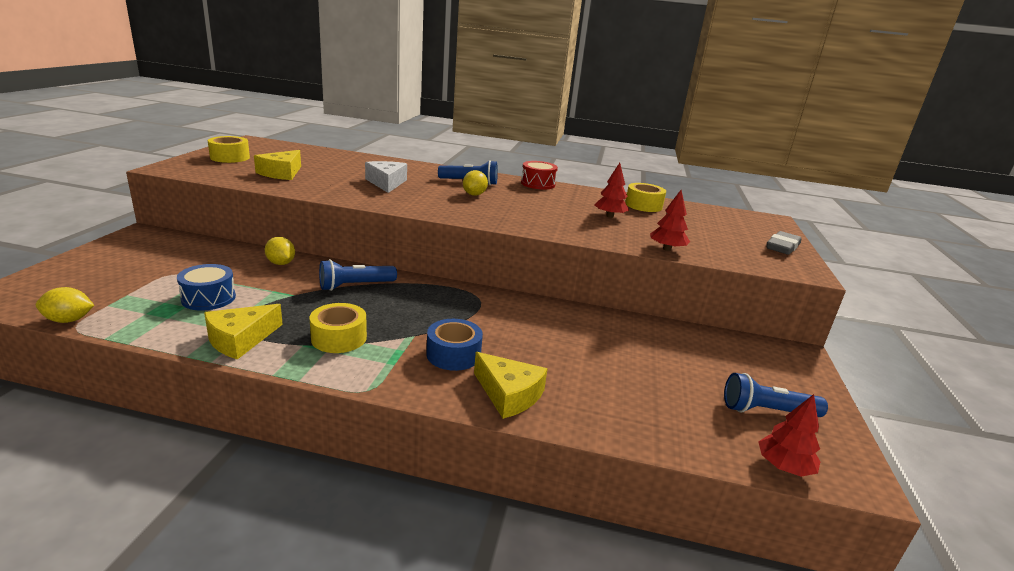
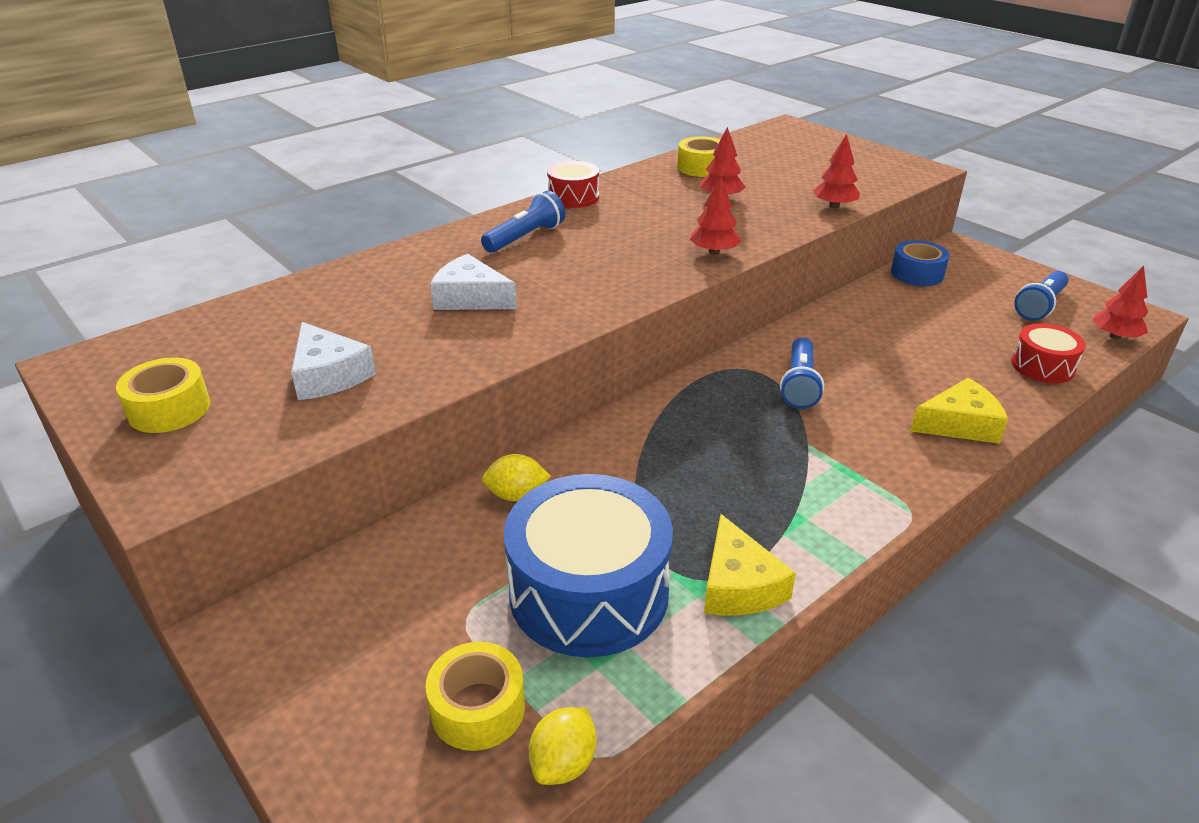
camera: 50 degrees left, 10 degrees up
(208, 298) = (589, 592): blue drum -> blue drum, size x1.96
(281, 173) = (328, 375): yellow cheese -> white cheese
(339, 338) = (782, 501): yellow tape -> yellow tape (478, 708)
(355, 286) = (644, 448): blue flashlight -> blue flashlight (799, 384)
(453, 354) = (865, 431): blue tape -> blue tape (917, 274)
(474, 195) = (579, 251): yellow lemon -> none
(529, 224) = (714, 252): none -> red tree
(658, 426) = (1042, 366): none -> red drum
(782, 247) = (861, 152): grey eraser -> none

